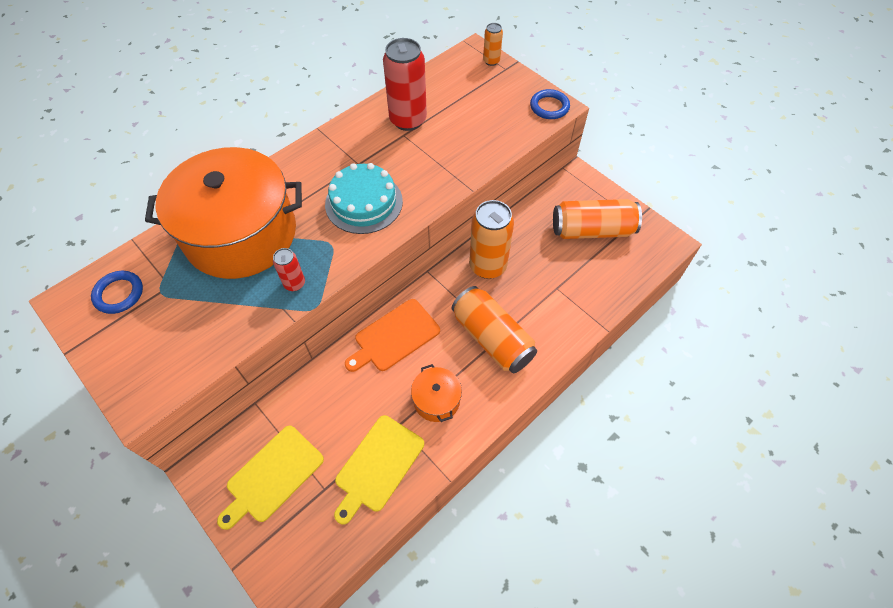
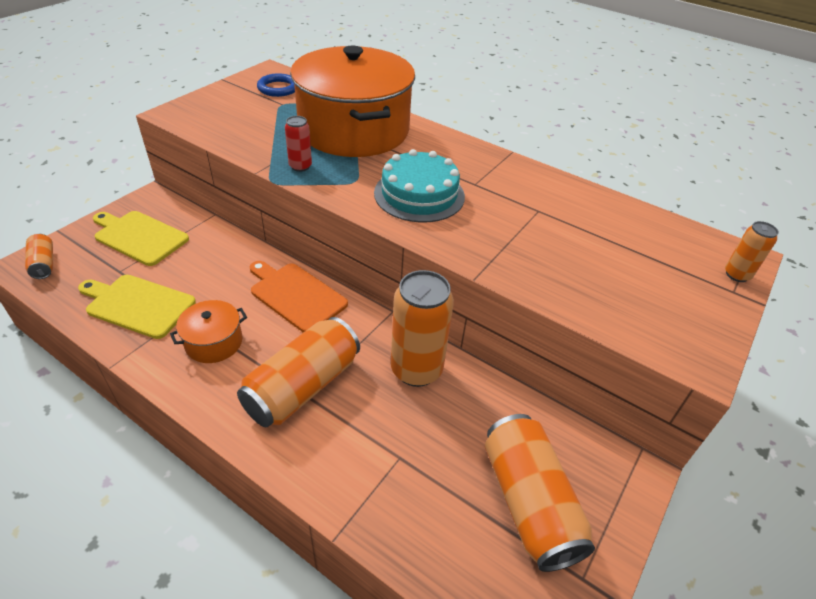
camera: 75 degrees right, 15 degrees down
(292, 570) = (44, 264): none -> orange can
(408, 120) = (565, 211): red can -> none
(549, 107) = (690, 349): blue ring -> none

